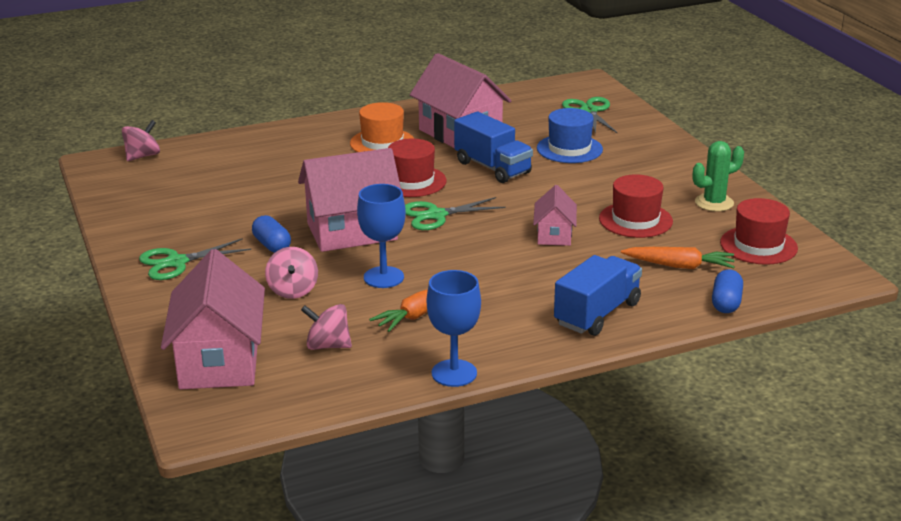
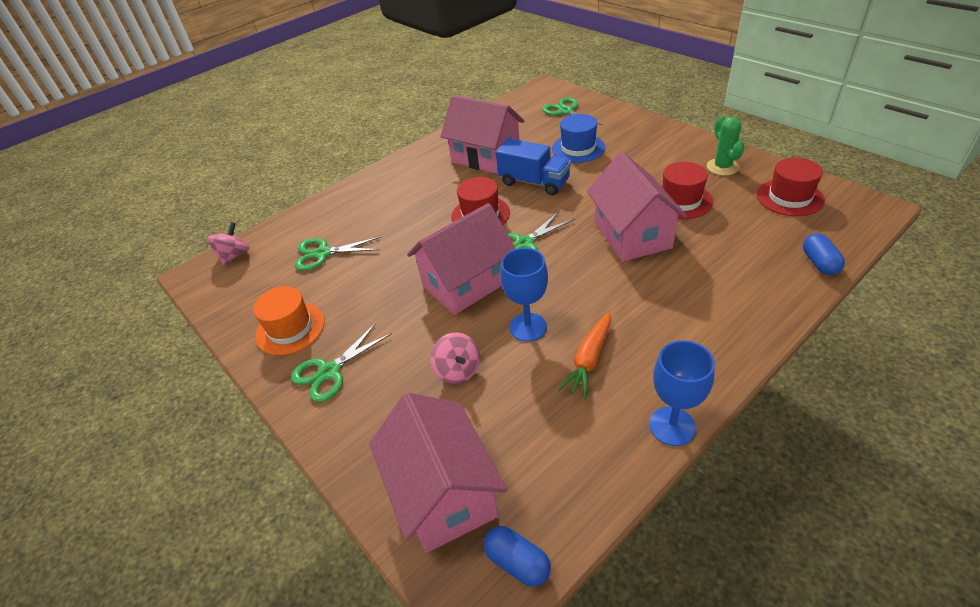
camera: 15 degrees left, 15 degrees up
(229, 175) = (323, 253): none -> green scissors
(272, 245) = (406, 321): blue capsule -> blue capsule (517, 562)
(328, 345) = (534, 432): pink spinning top -> none
(382, 143) = (431, 183): orange hat -> orange hat (290, 328)
(554, 235) = (632, 235): pink house -> pink house, size x1.91
(597, 314) = (733, 309): blue truck -> none
(679, 266) = (751, 236): orange carrot -> none
(714, 203) = (722, 167): green cactus -> green cactus turned 60 degrees counterclockwise

